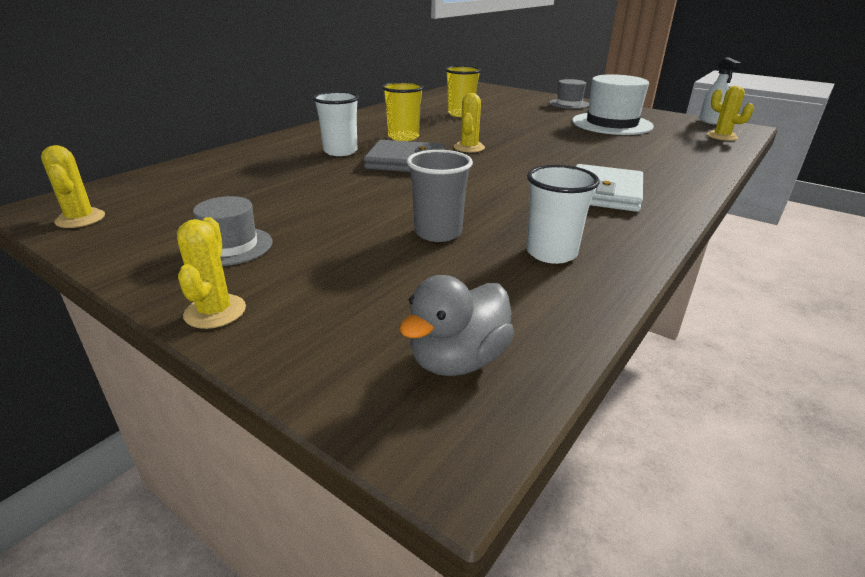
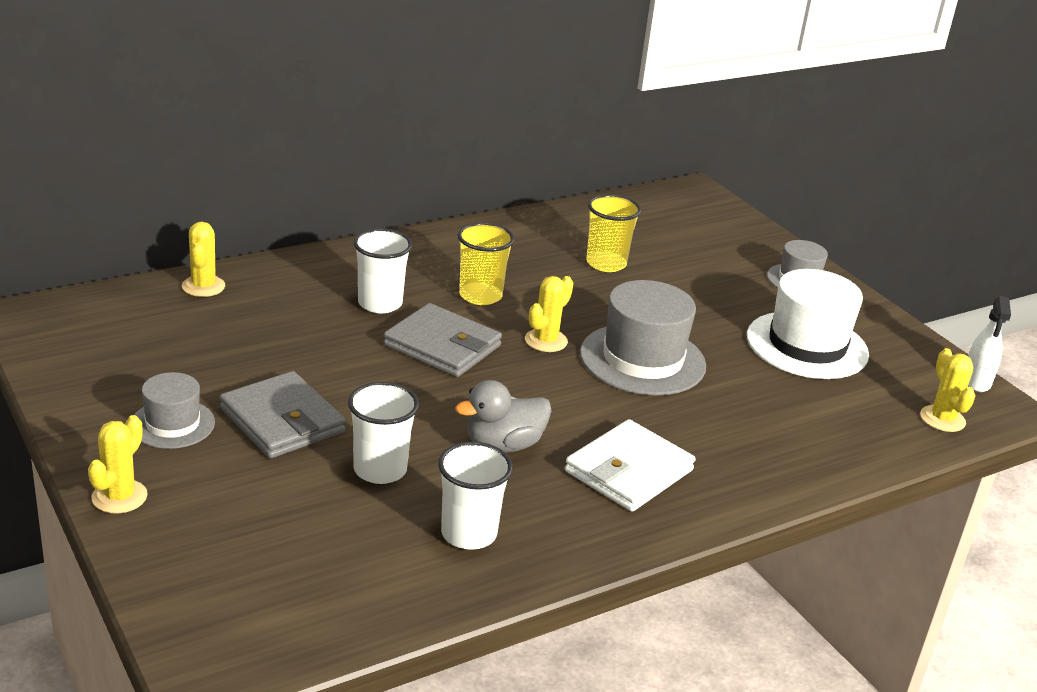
camera: 20 degrees right, 0 degrees up
(80, 219) = (57, 342): yellow cactus -> yellow cactus (203, 286)
(328, 222) = (282, 420): none -> grey wallet
(438, 233) = (380, 470): grey cup -> white cup
(458, 360) = (274, 610): grey duck -> grey duck (503, 445)
(536, 144) = (642, 359): none -> grey hat

